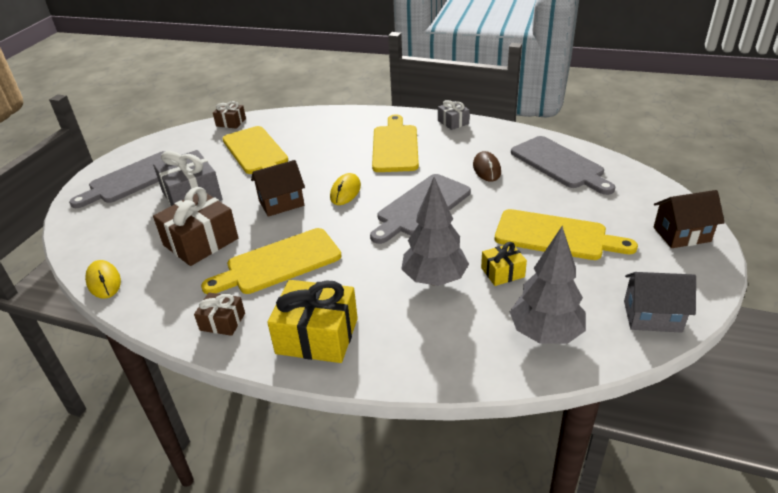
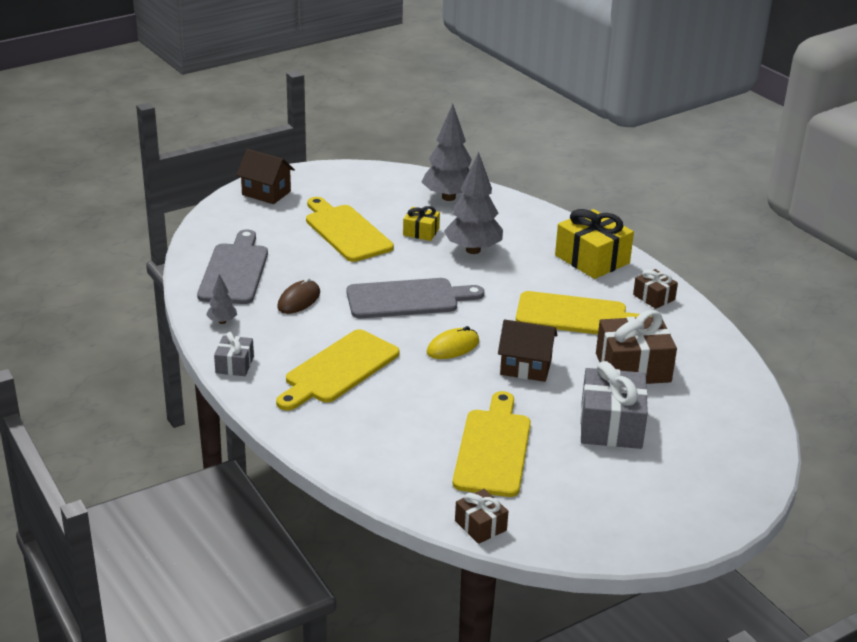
camera: 145 degrees left, 5 degrees down
(104, 281) = (741, 374): yellow mouse -> none
(134, 179) = (668, 489): grey cutting board -> none
(503, 136) = (222, 321): none -> grey tree
(652, 316) = (374, 176): grey house -> none

